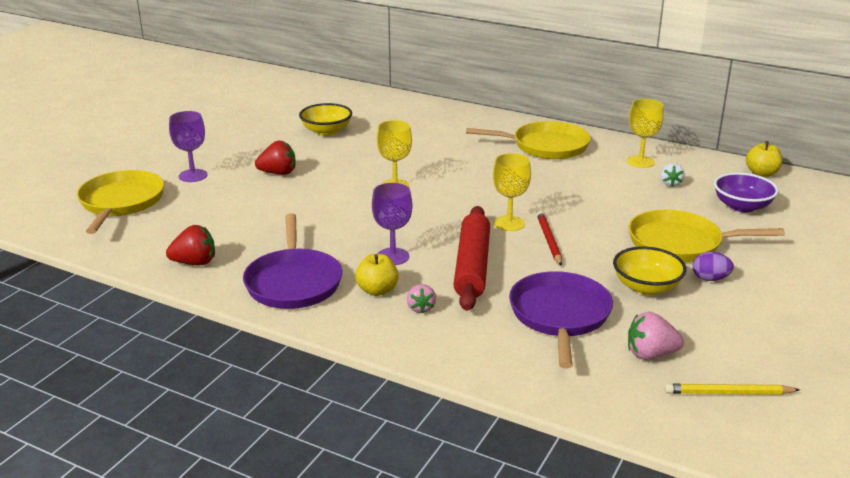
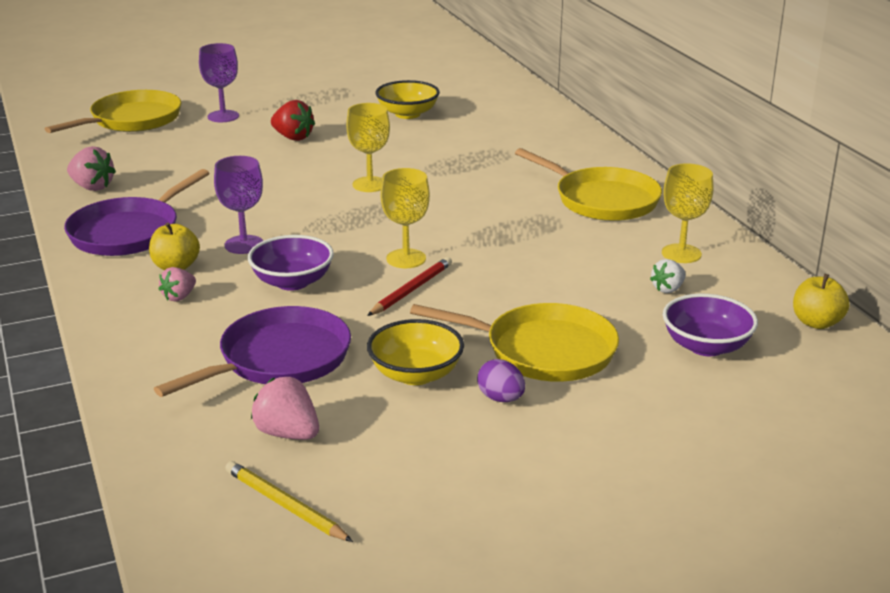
camera: 40 degrees right, 0 degrees up
(195, 263) = (92, 187): red strawberry -> pink strawberry
(472, 266) = (292, 282): red rolling pin -> purple bowl
(679, 243) = (544, 351): yellow pan -> yellow pan turned 150 degrees clockwise

